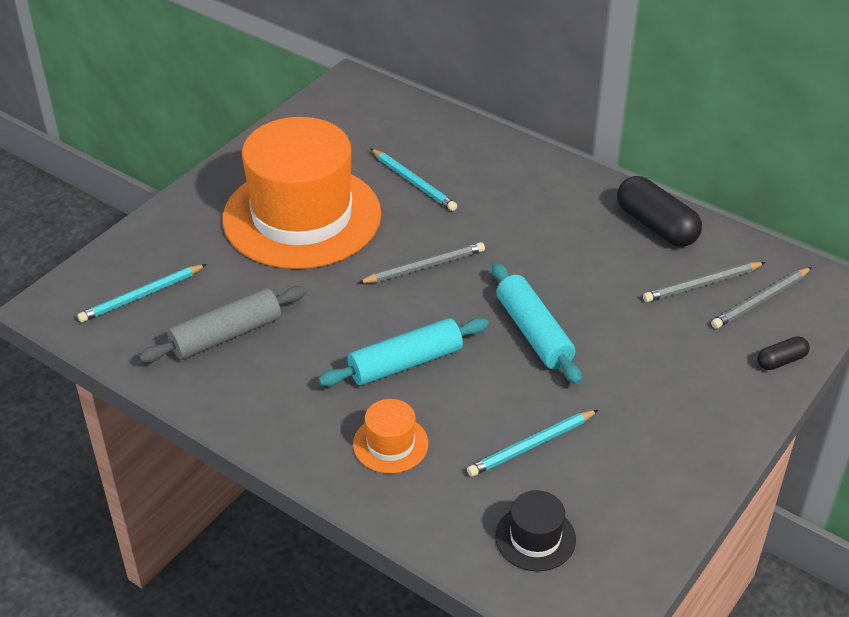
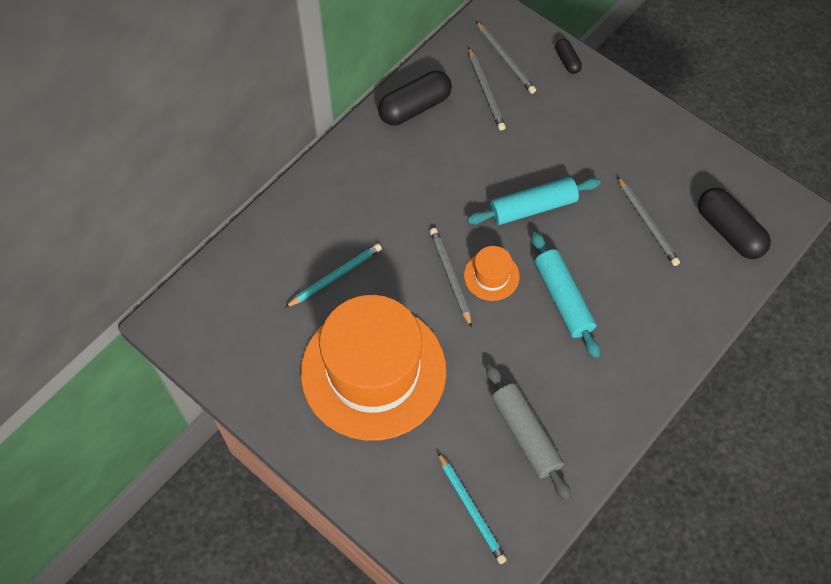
camera: 85 degrees left, 20 degrees up
(390, 444) = (647, 314): orange hat -> orange hat (491, 276)
(531, 445) = (647, 223): turquoise pencil -> grey pencil
(535, 538) = (729, 231): black hat -> black capsule

